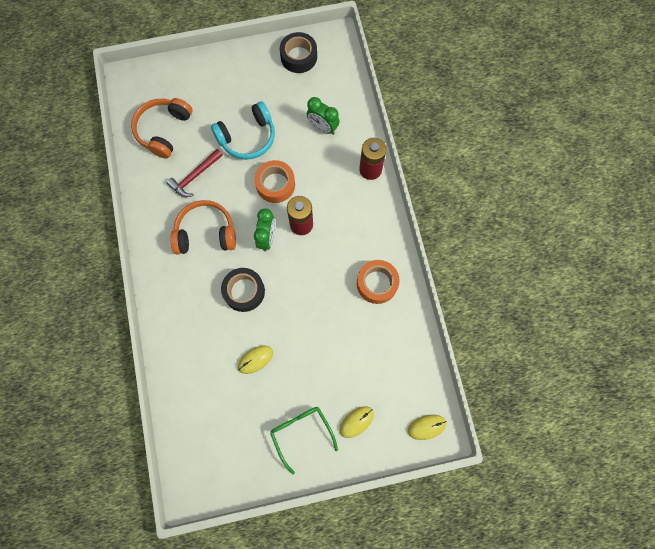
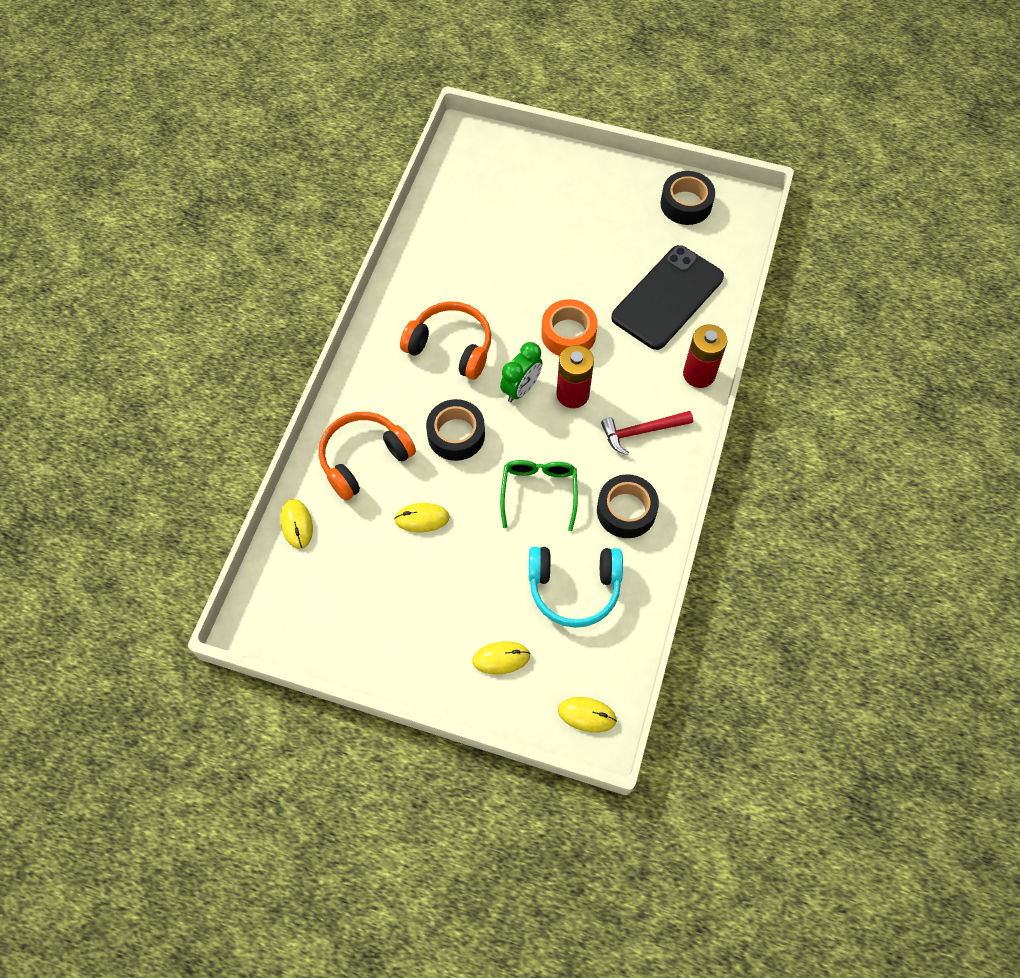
camera: 30 degrees right, 10 degrees down
(164, 130) = (472, 211): orange headphones -> orange headphones (364, 459)
(177, 409) = (297, 524): none -> yellow mouse
(194, 176) = (477, 278): red hammer -> red hammer (641, 431)
(247, 137) = (567, 265): turquoise headphones -> turquoise headphones (574, 587)
(301, 433) = (425, 633): green glasses -> green glasses (539, 492)
(323, 127) = (667, 297): green clock -> black phone
(377, 283) = (626, 510): orange tape -> black tape

